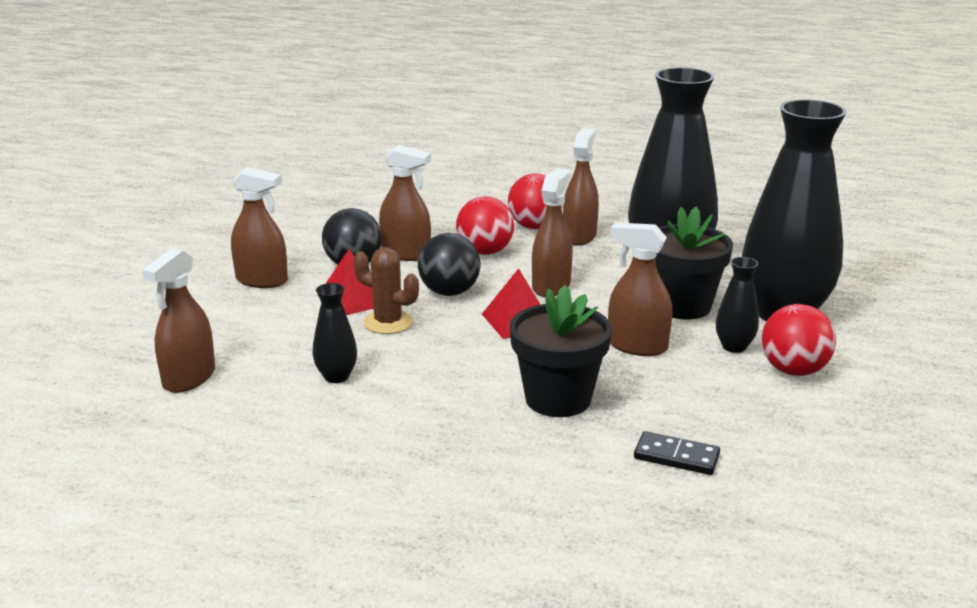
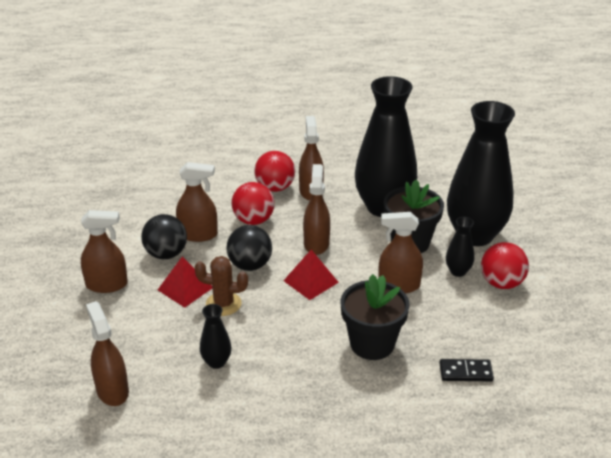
camera: 20 degrees left, 10 degrees up
(189, 378) = (112, 390): brown spray bottle -> brown spray bottle turned 150 degrees clockwise

